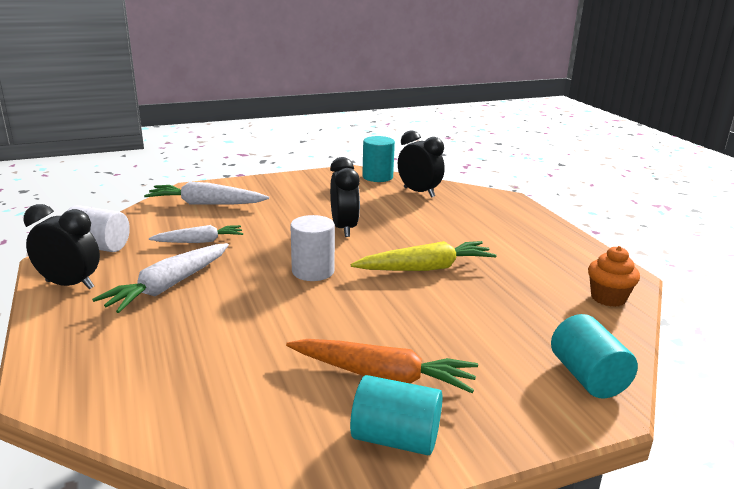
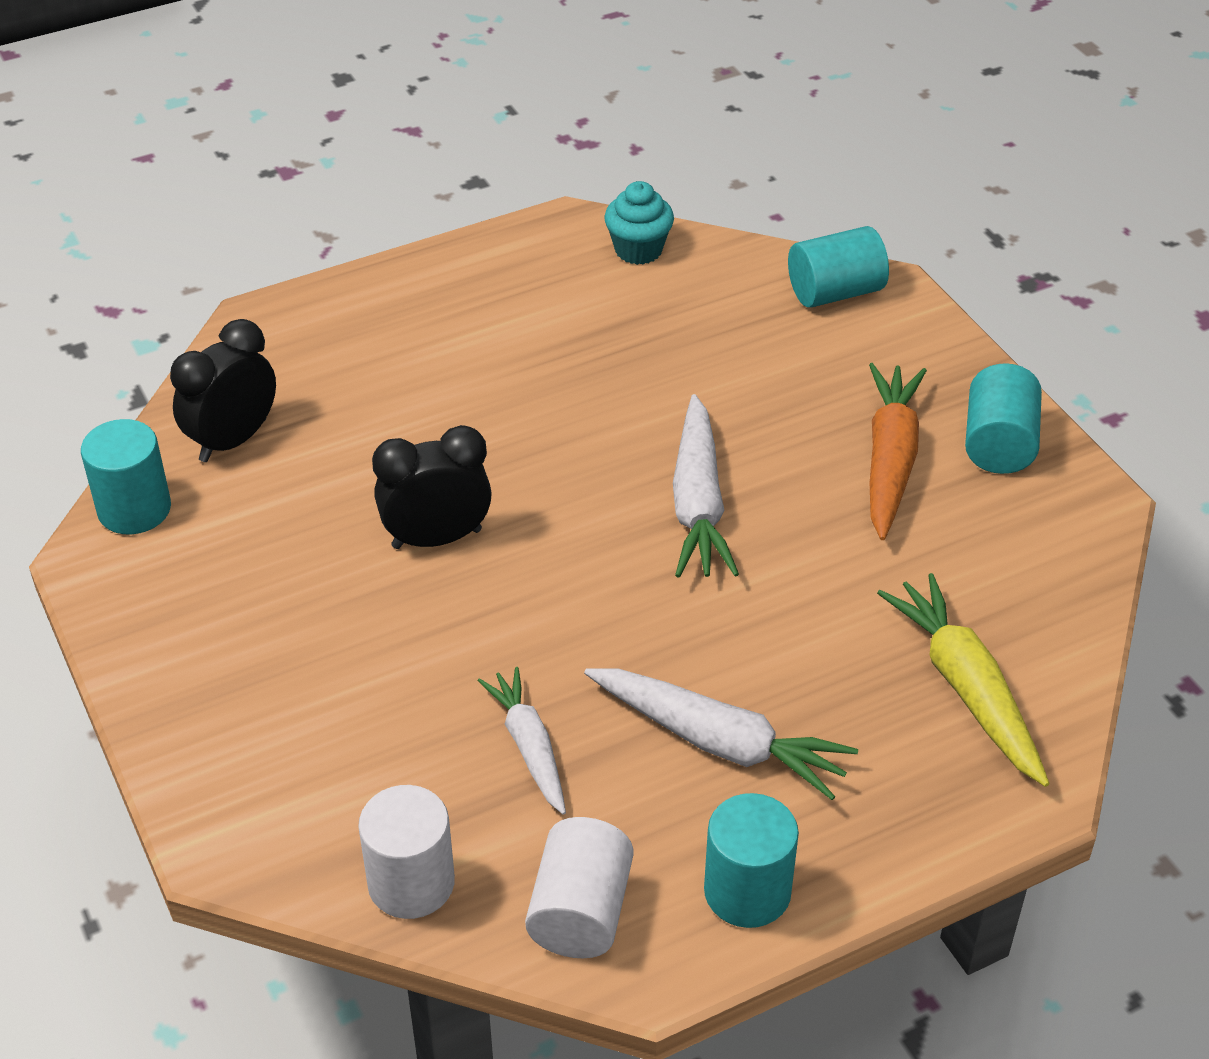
camera: 95 degrees left, 20 degrees up
(70, 285) = (747, 892): black clock -> turquoise cylinder
(206, 204) = (325, 789): white carrot -> white carrot (698, 504)
(313, 271) = (623, 560): white cylinder -> white cylinder (411, 883)
(426, 268) = (583, 426): yellow carrot -> yellow carrot (965, 688)
(608, 298) = (638, 250): orange cupcake -> turquoise cupcake

